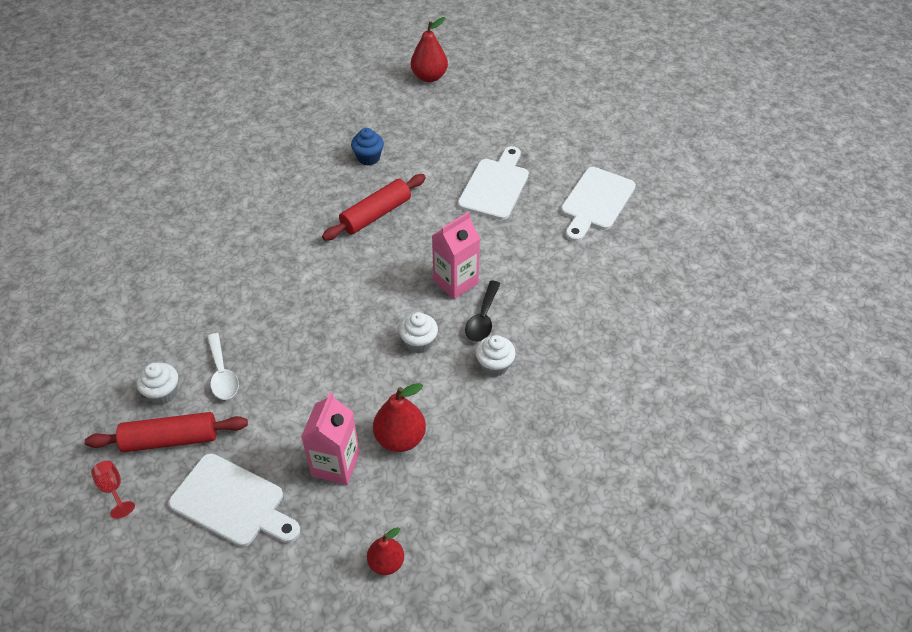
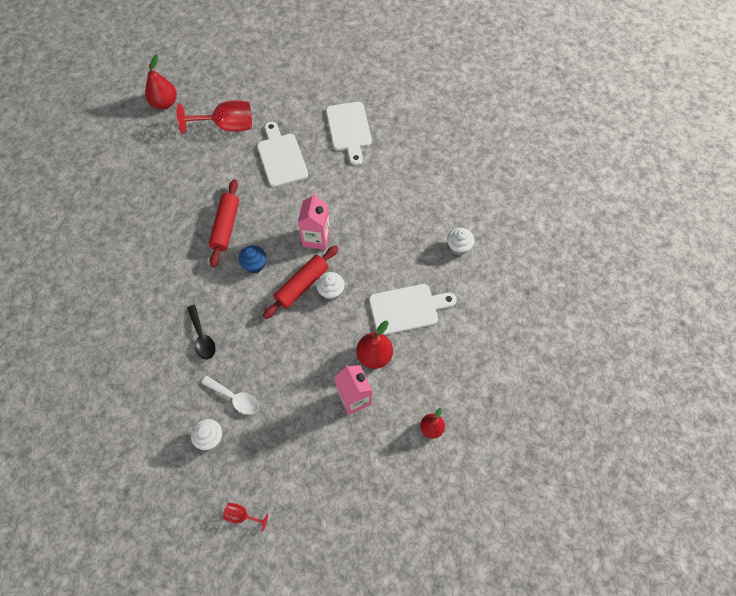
camera: 40 degrees left, 15 degrees up
(170, 439) = (245, 460): red rolling pin -> red rolling pin (302, 285)
(232, 502) = (319, 465): white cutting board -> white cutting board (407, 308)
(368, 158) = (182, 189): blue cupcake -> blue cupcake (255, 265)
(469, 128) = (227, 126): none -> red goblet
(483, 319) = (353, 250): black spoon -> black spoon (202, 337)
(494, 365) = (385, 274): white cupcake -> white cupcake (458, 247)

